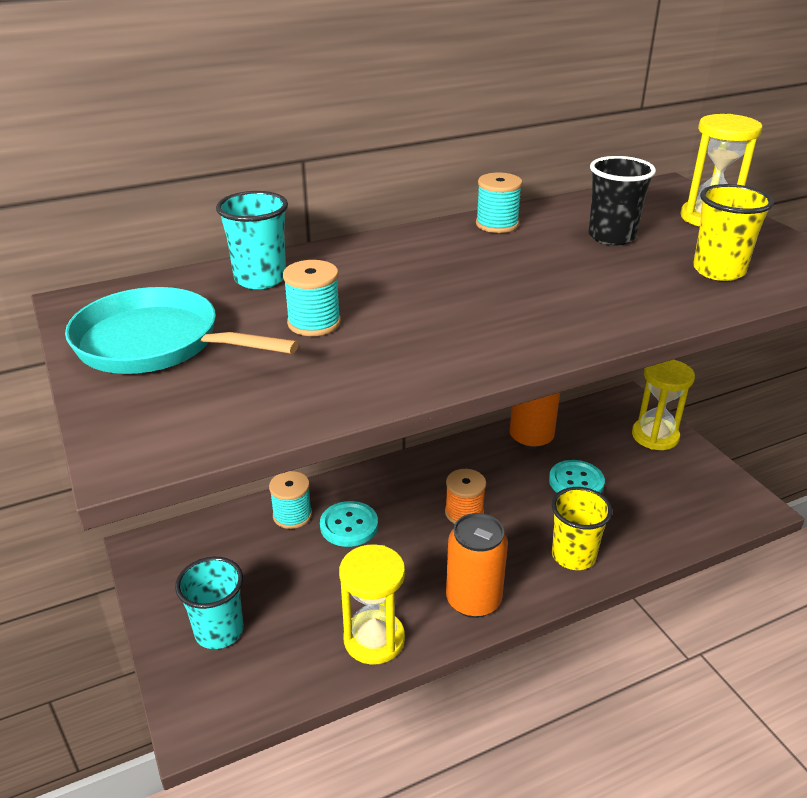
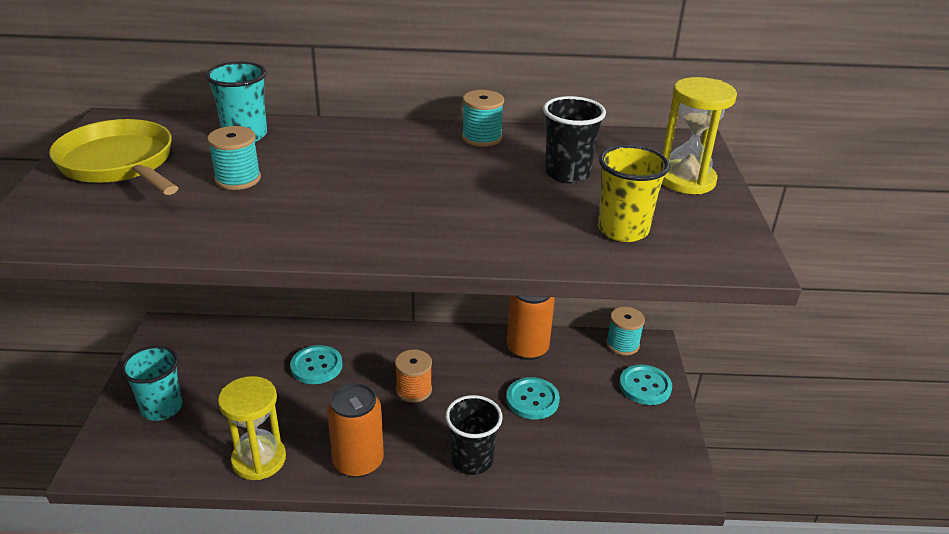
camera: 25 degrees right, 0 degrees up
(156, 344) = (120, 164): turquoise pan -> yellow pan
(292, 515) = (283, 343): turquoise spool -> turquoise spool (622, 344)
(573, 556) = (472, 460): yellow cup -> black cup
(655, 436) = (645, 386): yellow hourglass -> turquoise button

